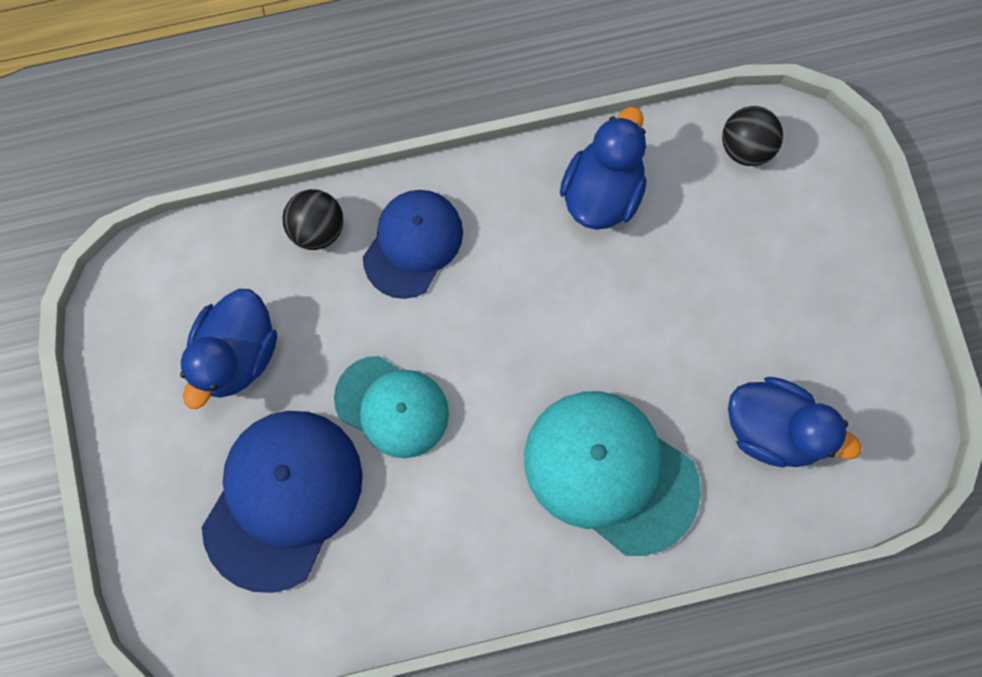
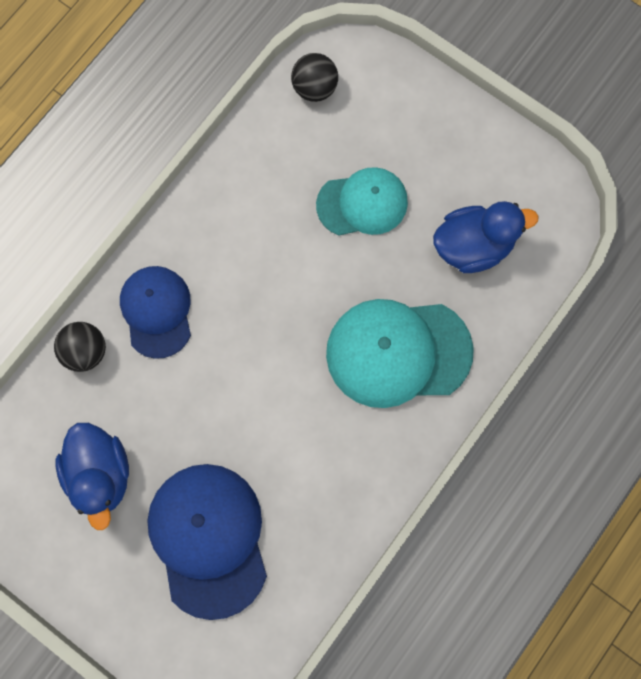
camera: 40 degrees left, 0 degrees up
(392, 407) = (230, 424): turquoise cap -> turquoise cap (362, 203)
(602, 191) = (249, 184): blue duck -> none

